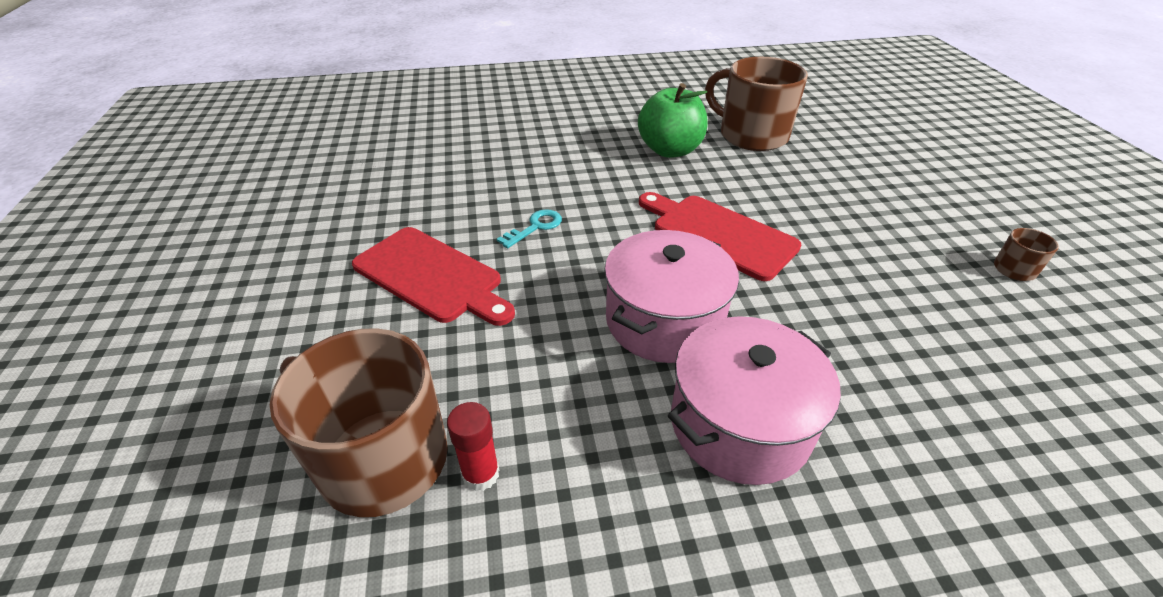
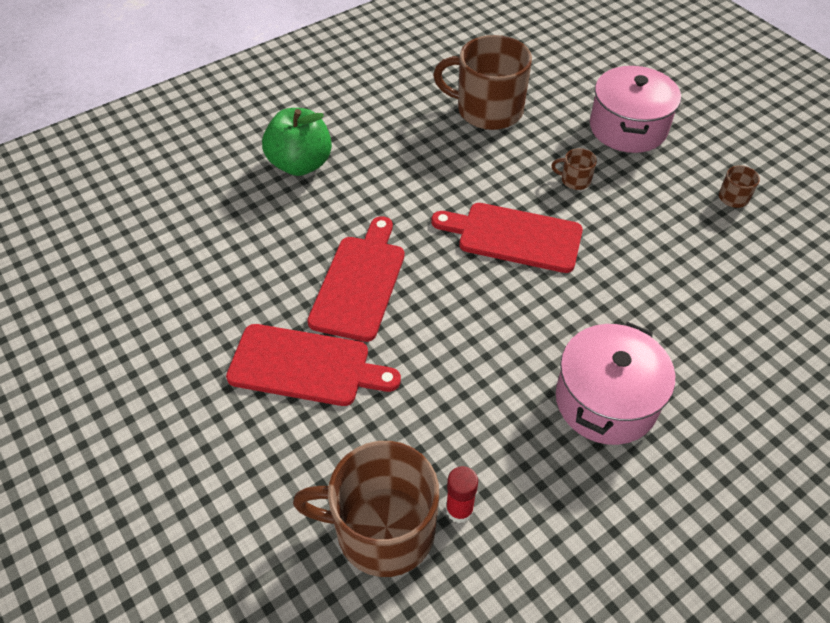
camera: 25 degrees left, 10 degrees up
(535, 227) = (360, 283): turquoise key -> red cutting board
(664, 320) = (515, 337): pink pot -> pink pot (628, 128)
(670, 150) = (426, 152): green apple -> green apple (300, 164)
(815, 206) = (574, 180): none -> brown mug

